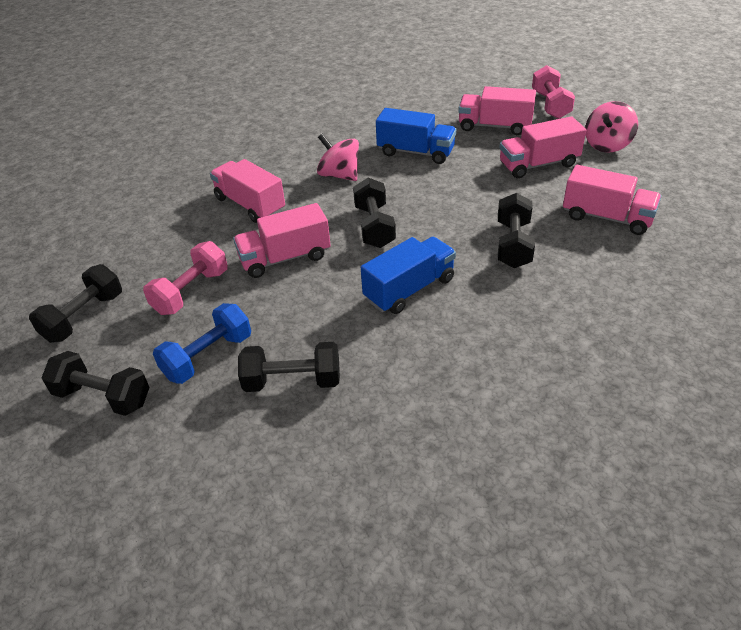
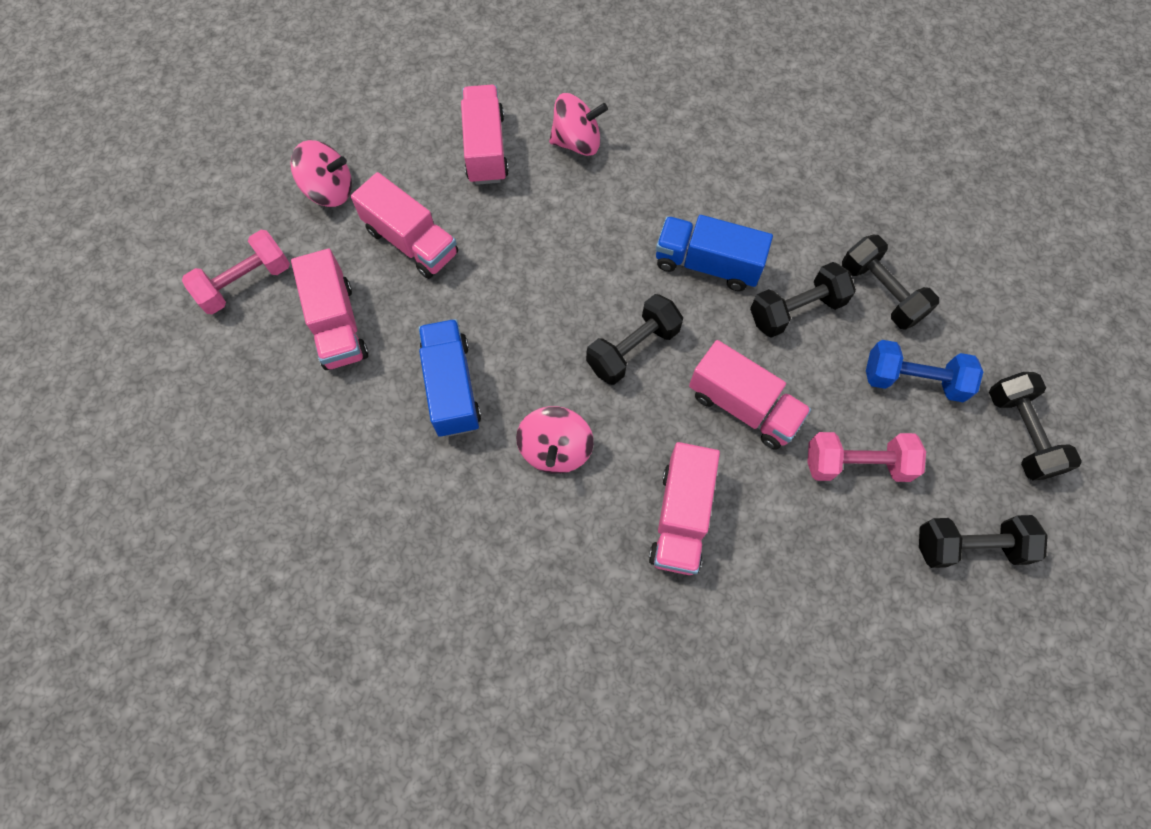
camera: 125 degrees left, 25 degrees up
(513, 244) = (581, 208): black dumbbell -> black dumbbell (796, 310)
(585, 265) = (577, 142): none -> pink spinning top

